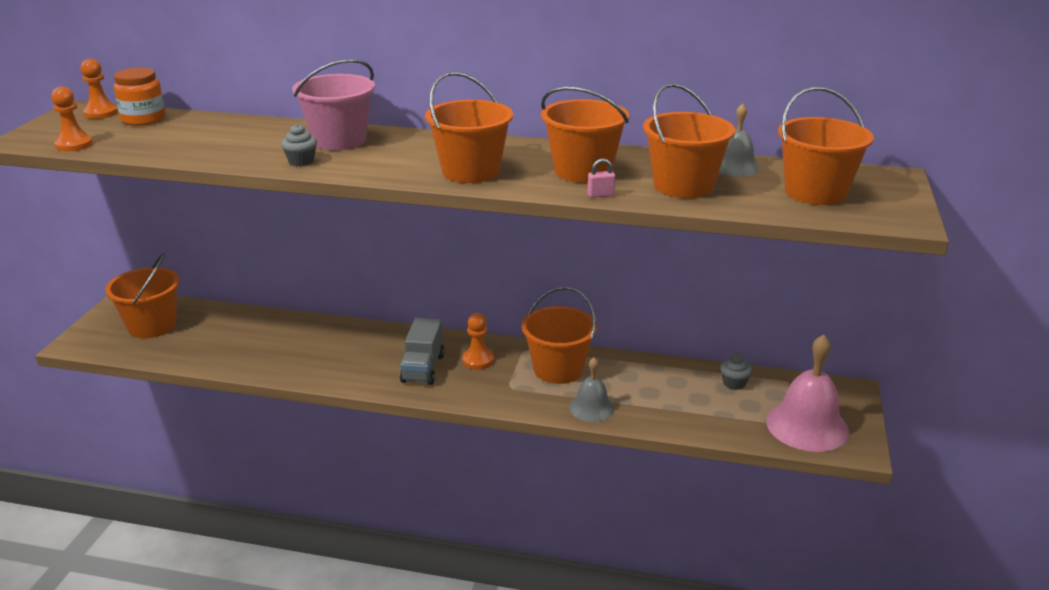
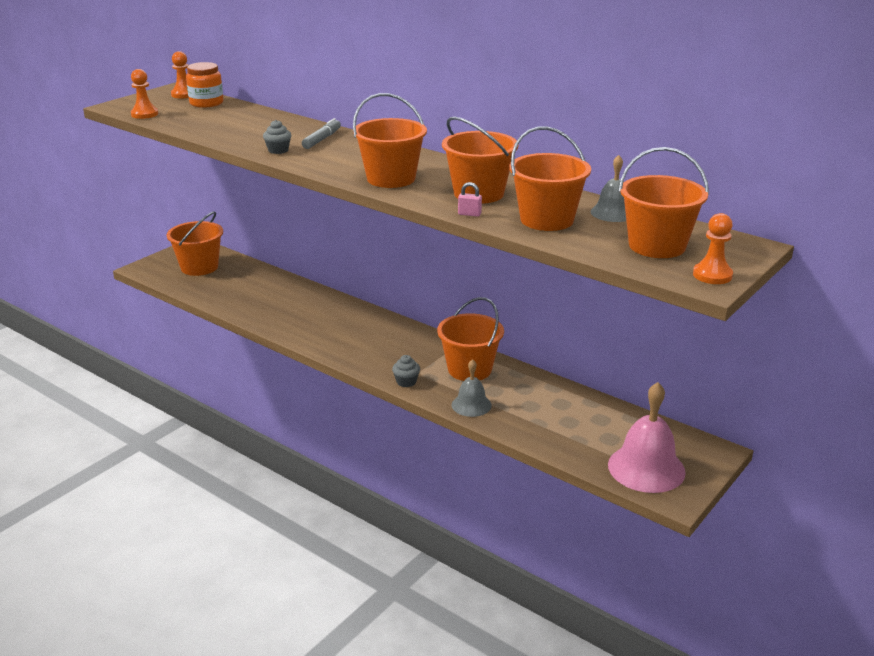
camera: 25 degrees right, 0 degrees up
(339, 140) = (322, 139): pink bucket -> grey marker
(423, 368) = (364, 343): grey truck -> none
(478, 360) = (411, 347): orange pawn -> orange pawn (712, 275)
(734, 383) = (611, 418): grey cupcake -> grey cupcake (406, 382)

